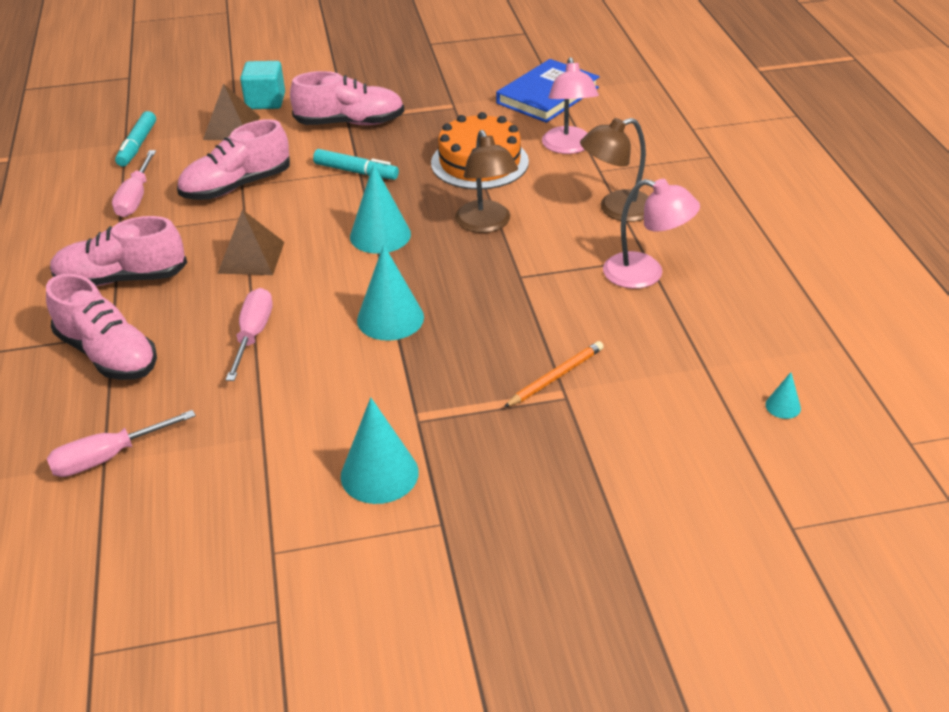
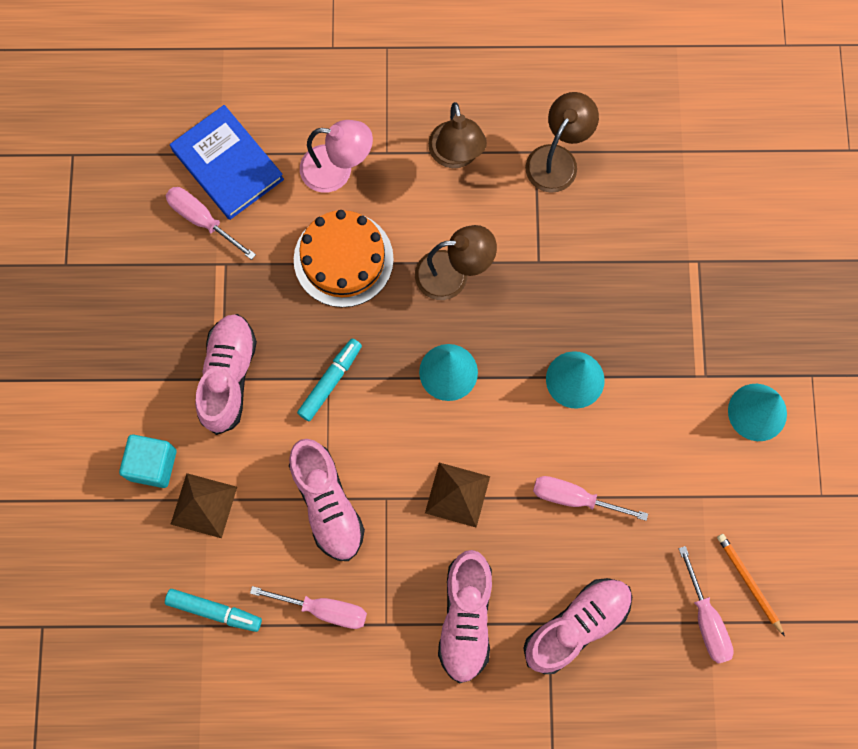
camera: 80 degrees left, 35 degrees up
(491, 91) = (202, 220): none -> pink screwdriver
(555, 377) = (674, 263): orange pencil -> orange pencil (749, 583)
(645, 274) = (557, 159): pink lamp -> brown lamp
(783, 406) = (735, 112): turquoise cone -> none

